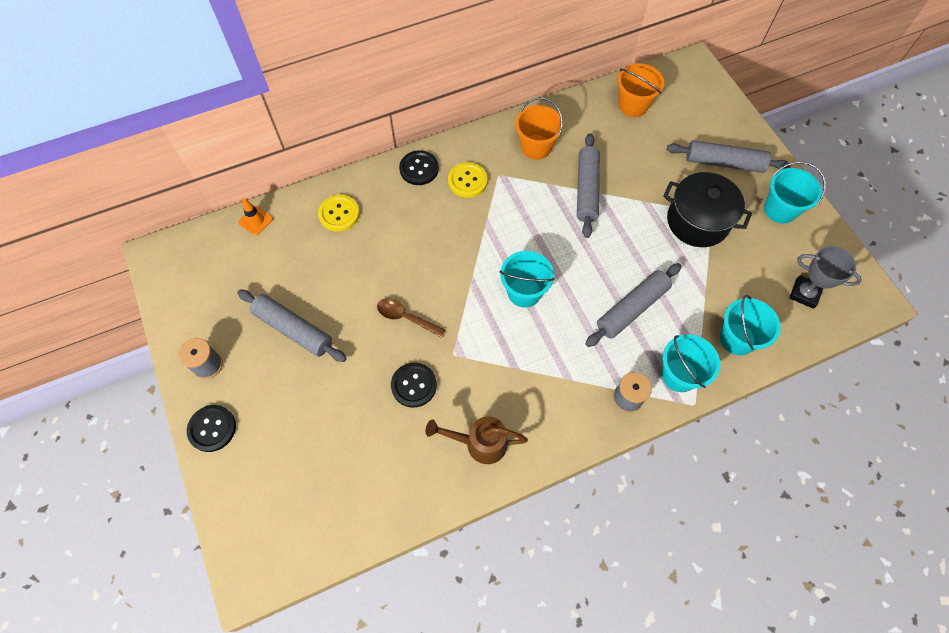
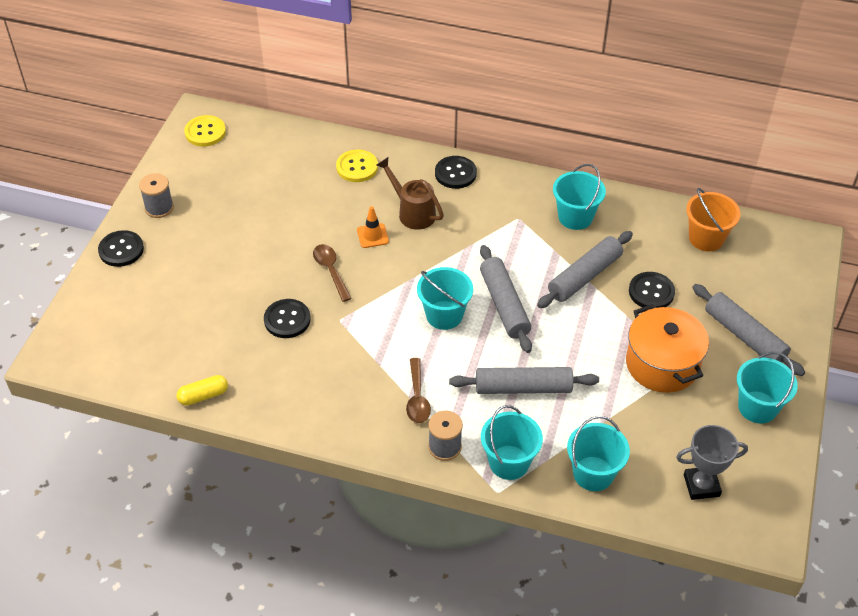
camera: 40 degrees right, 15 degrees down
(255, 221) = (290, 134): orange traffic cone -> orange traffic cone (372, 236)
(293, 329) = (240, 224): grey rolling pin -> grey rolling pin (504, 305)
(414, 504) = (203, 396): none -> yellow capsule
(467, 181) = (486, 206): yellow button -> yellow button (205, 132)
(480, 443) = (294, 392): brown watering can -> brown watering can (413, 212)
(536, 147) = (575, 217): orange bucket -> turquoise bucket
(571, 374) = (417, 398): none -> brown spoon
(639, 171) = (651, 292): none -> black button
(697, 221) = (662, 364): black pot -> orange pot
(804, 293) = (701, 485): grey trophy -> grey trophy turned 75 degrees counterclockwise

